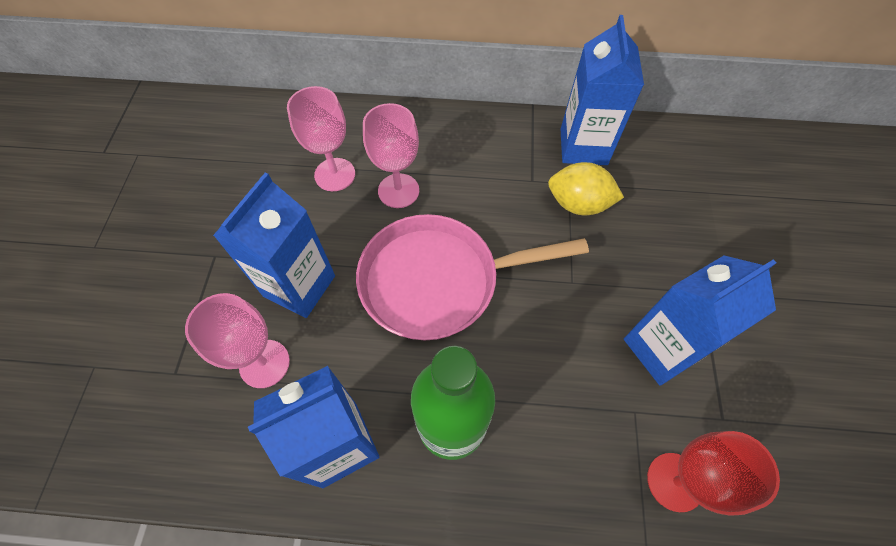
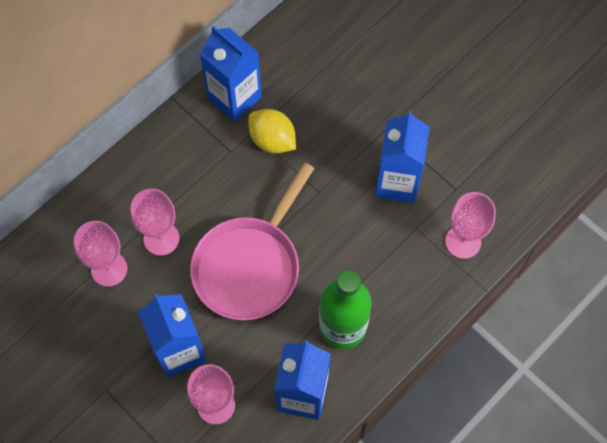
camera: 50 degrees left, 5 degrees up
(578, 204) = (272, 140): yellow lemon -> yellow lemon turned 75 degrees clockwise
(675, 482) = (463, 242): red goblet -> pink goblet

